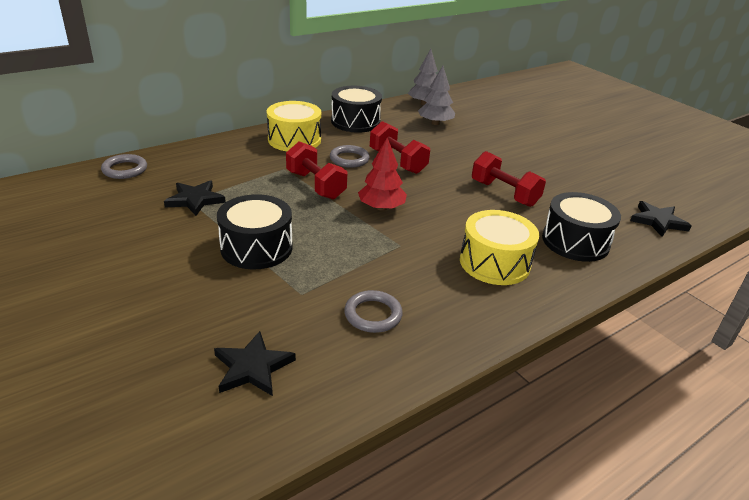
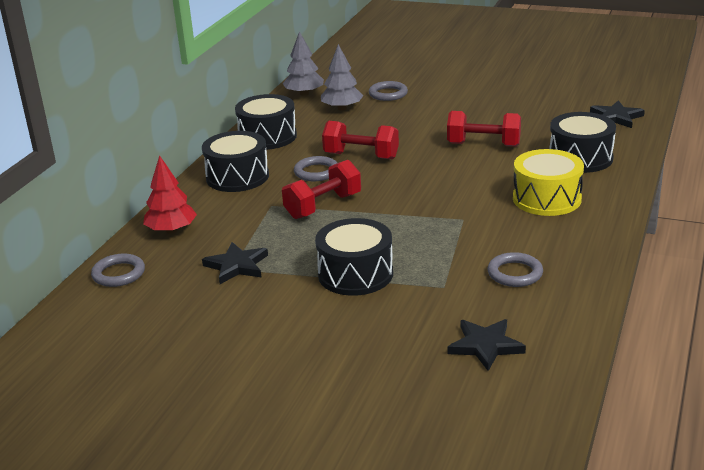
camera: 30 degrees left, 5 degrees down
(294, 140) = (237, 177): yellow drum -> black drum
(315, 185) = (323, 206): red dumbbell -> red dumbbell turned 60 degrees counterclockwise
(381, 207) = (406, 198): red tree -> red tree (171, 230)
(484, 126) = (388, 94): none -> grey ring

